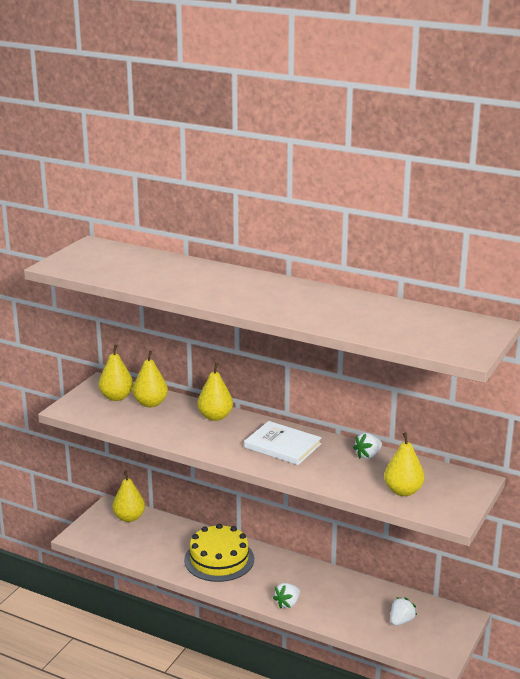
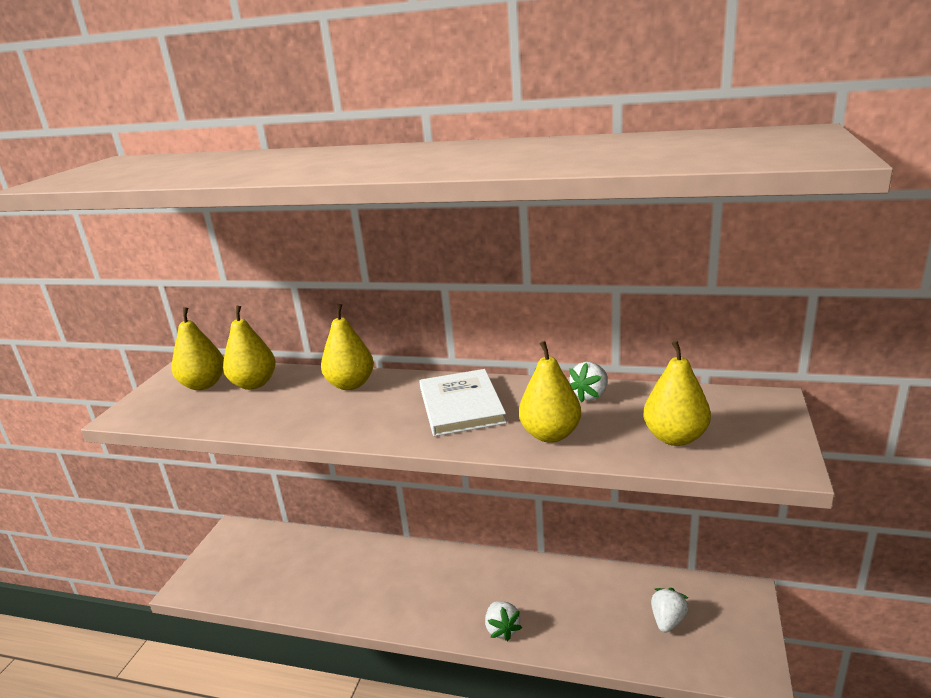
camera: 10 degrees left, 0 degrees up
(129, 517) = (258, 543): yellow pear -> yellow pear (550, 434)
(219, 559) = (389, 579): yellow cake -> none
(282, 445) = (461, 405): white book -> white book turned 60 degrees clockwise
(287, 603) = (502, 629): white strawberry -> white strawberry turned 45 degrees counterclockwise

